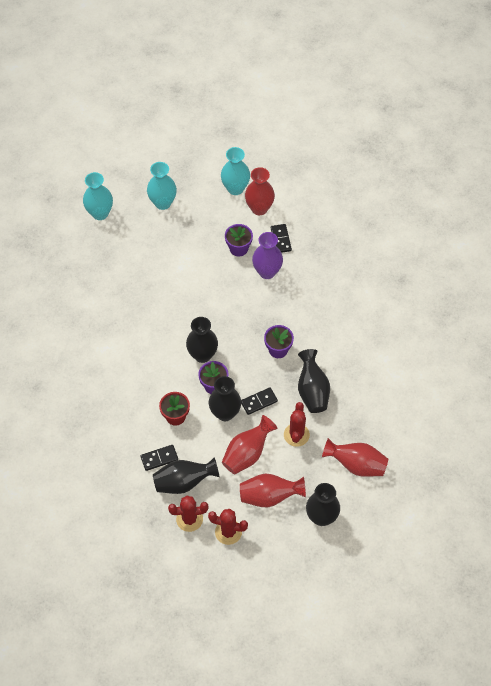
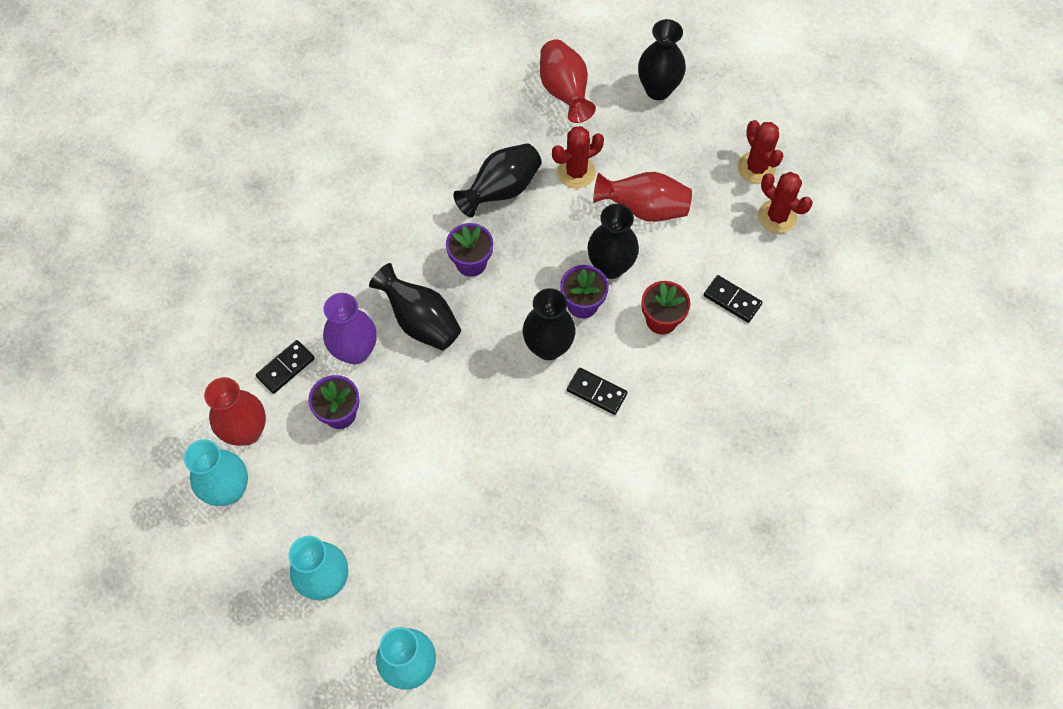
camera: 125 degrees left, 5 degrees up
(184, 482) = (738, 252): black vase -> black vase (420, 321)
(259, 402) = (564, 239): black domino -> black domino (596, 392)
(269, 496) = (677, 153): red vase -> none

